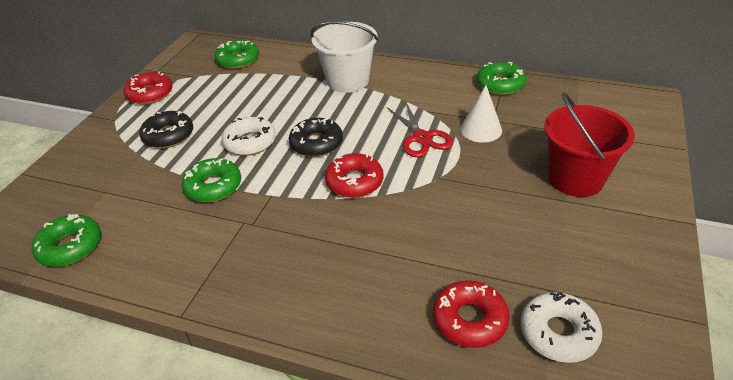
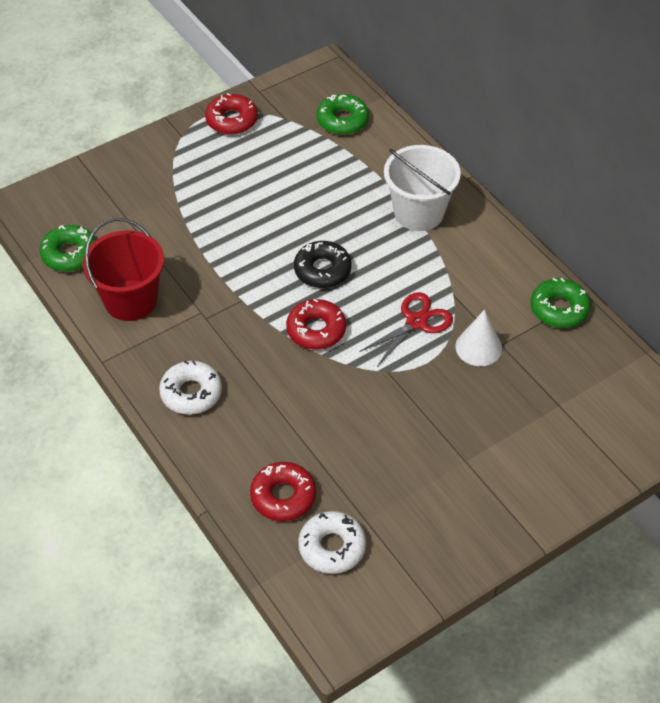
camera: 35 degrees right, 10 degrees up
(168, 136) = (211, 183): black donut -> none
(213, 186) = (205, 262): green donut -> none
(250, 142) = (270, 233): white donut -> white donut (191, 393)
(421, 138) = (416, 322): red scissors -> red scissors turned 150 degrees counterclockwise
(575, 178) = (499, 448): red bucket -> red bucket (131, 300)

